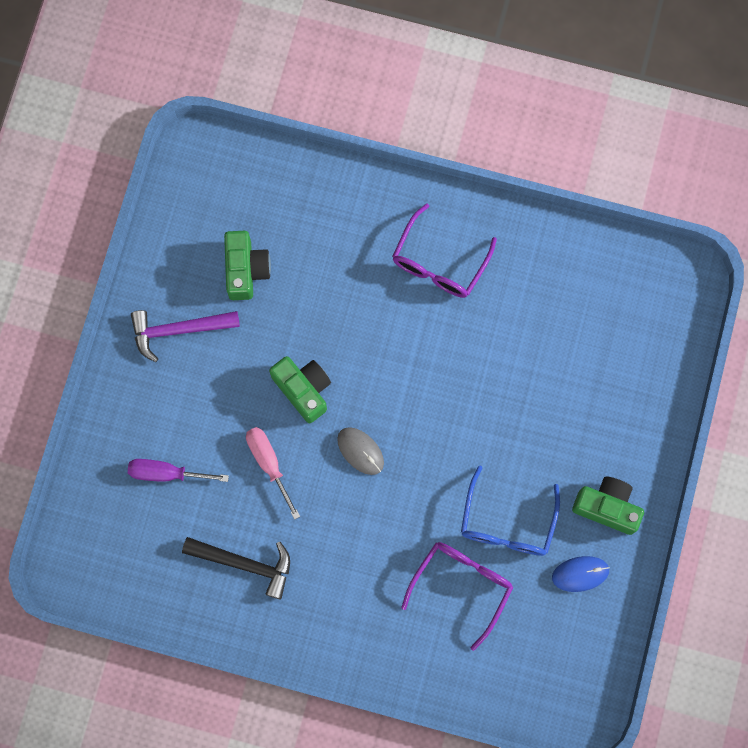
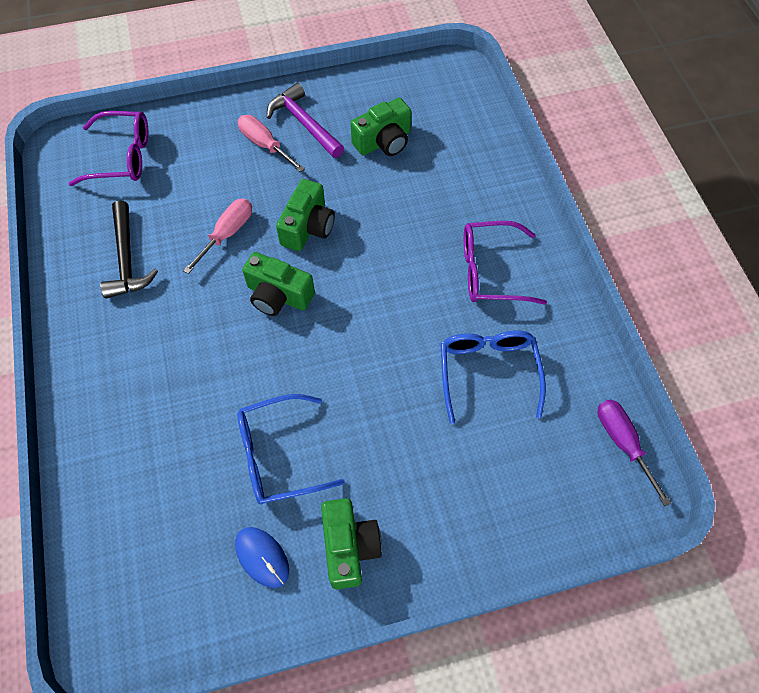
camera: 60 degrees right, 15 degrees down
(166, 473) = (179, 169): purple screwdriver -> purple screwdriver (622, 442)
(183, 380) = (265, 145): none -> pink screwdriver
(360, 451) = (278, 295): grey mouse -> green camera
(461, 586) = (192, 446): purple glasses -> purple glasses (122, 157)
(528, 323) = (488, 372): none -> blue glasses

